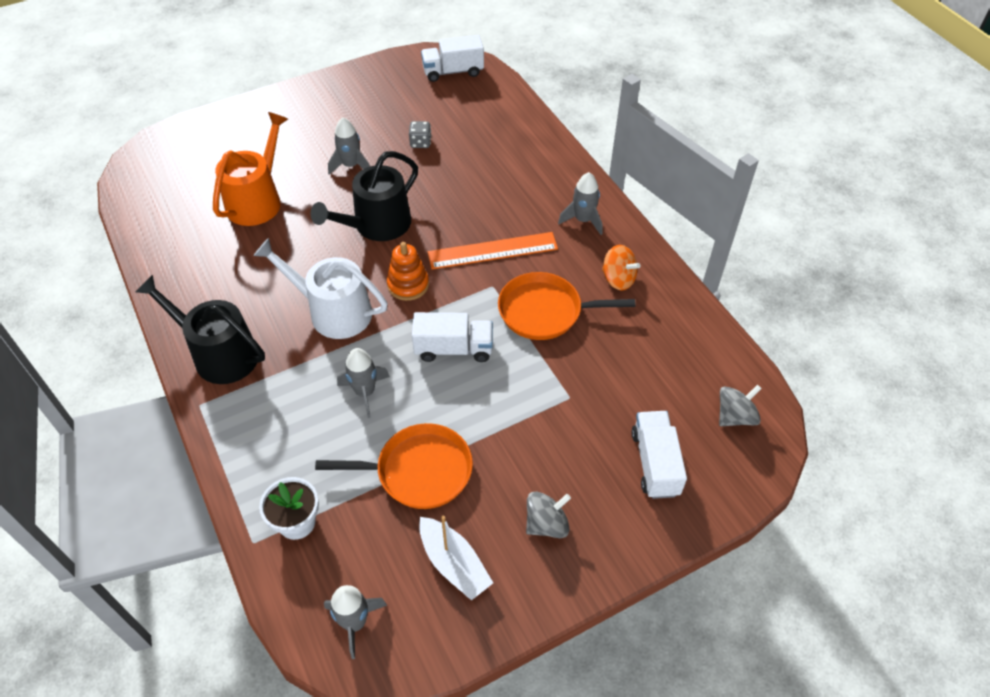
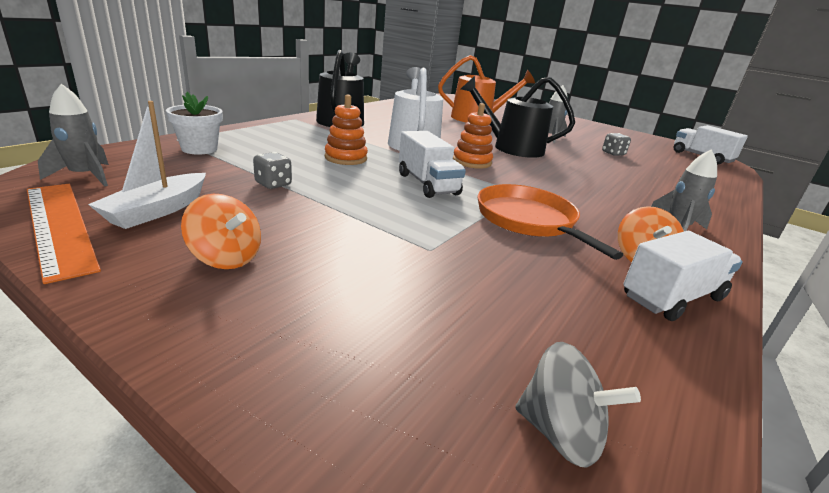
camera: 60 degrees right, 25 degrees down
(365, 392) = (346, 158): grey rocket -> orange stacking toy
(419, 471) = (273, 184): orange pan -> grey dice
(493, 251) = (559, 188): orange ruler -> orange ruler (59, 226)
(546, 524) = (226, 258): grey spinning top -> orange spinning top
(655, 463) = (377, 338): white truck -> white truck (672, 297)

